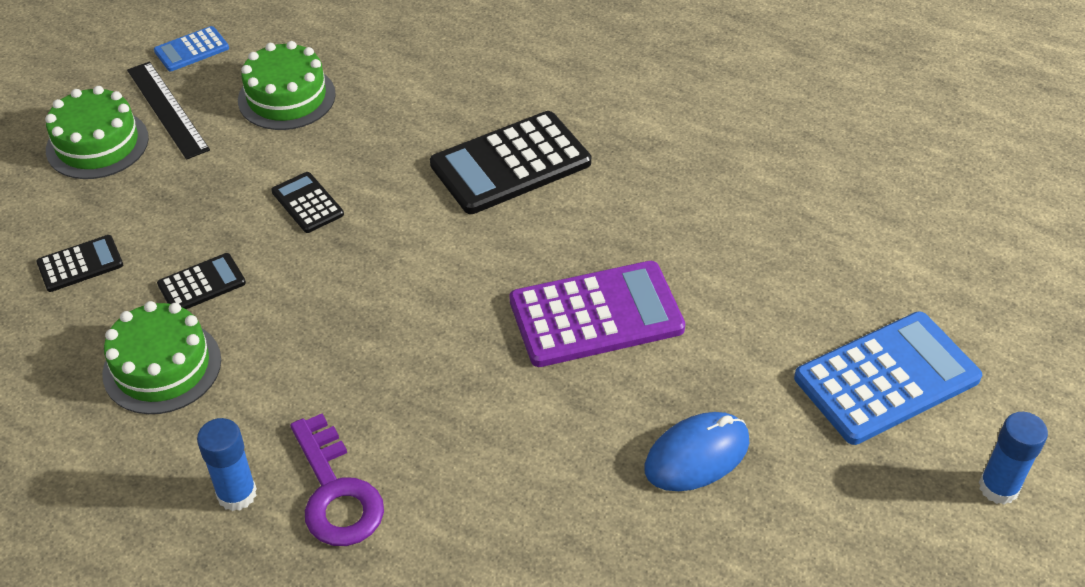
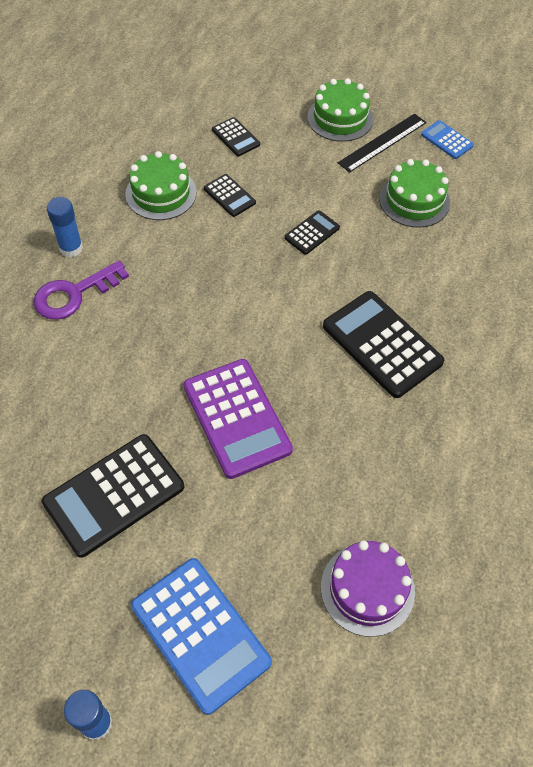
camera: 80 degrees right, 10 degrees up
(697, 455) = (114, 495): blue mouse -> black calculator
(832, 226) = (367, 589): none -> purple cake

